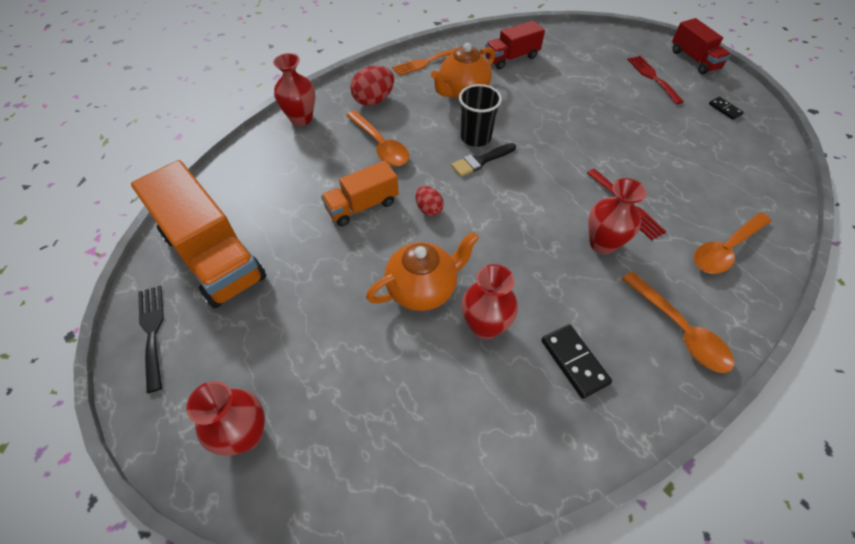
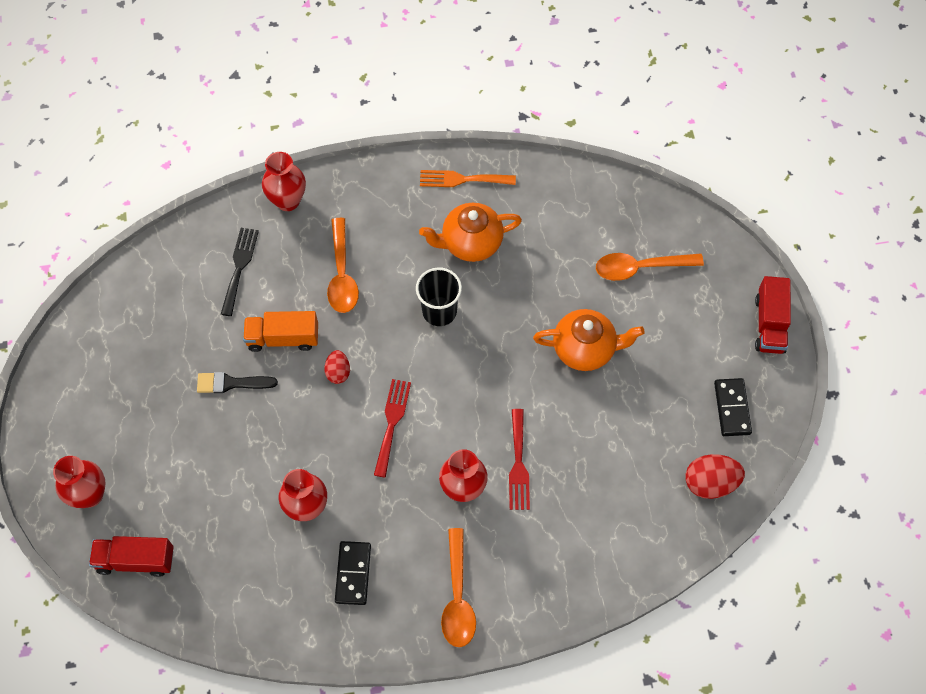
camera: 30 degrees right, 10 degrees up
(152, 331) = (62, 375): black fork -> black fork (239, 267)
(213, 256) = (135, 327): orange truck -> none
(374, 100) = (372, 210): red egg -> red egg (710, 483)
(423, 289) = (281, 448): orange teapot -> orange teapot (585, 349)
(481, 161) = (423, 342): black brush -> black brush (231, 383)
(511, 58) = (560, 218): red truck -> red truck (135, 560)
(652, 77) = (695, 325): red fork -> red fork (392, 423)
(724, 109) = (732, 408): black domino -> black domino, size x1.62
(725, 249) = (568, 554): orange spoon -> orange spoon (640, 268)

